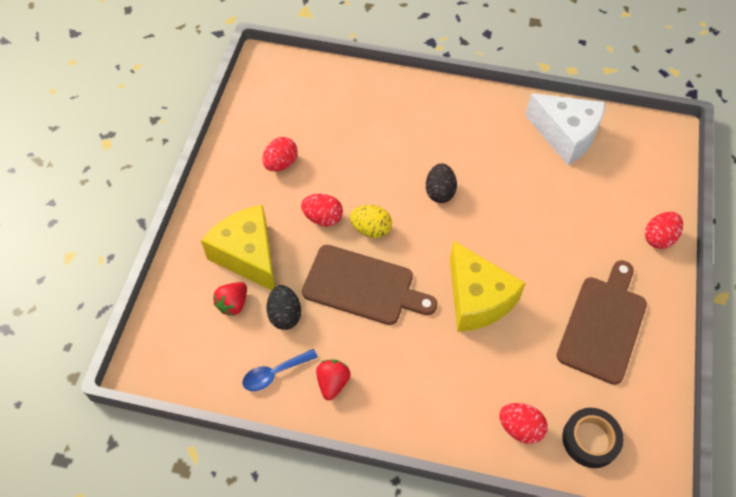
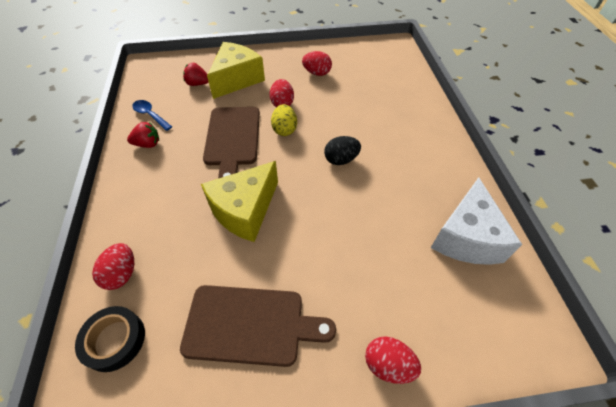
camera: 70 degrees right, 5 degrees down
(285, 315) = (196, 107): black egg -> none

